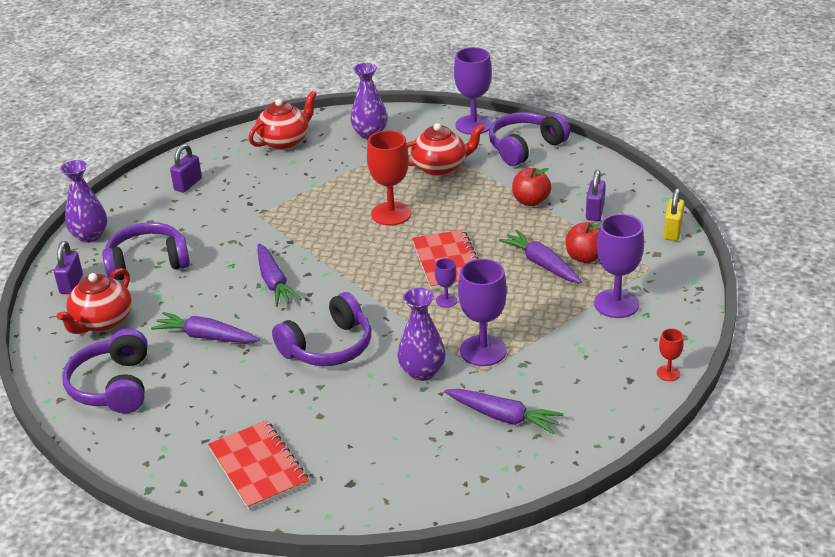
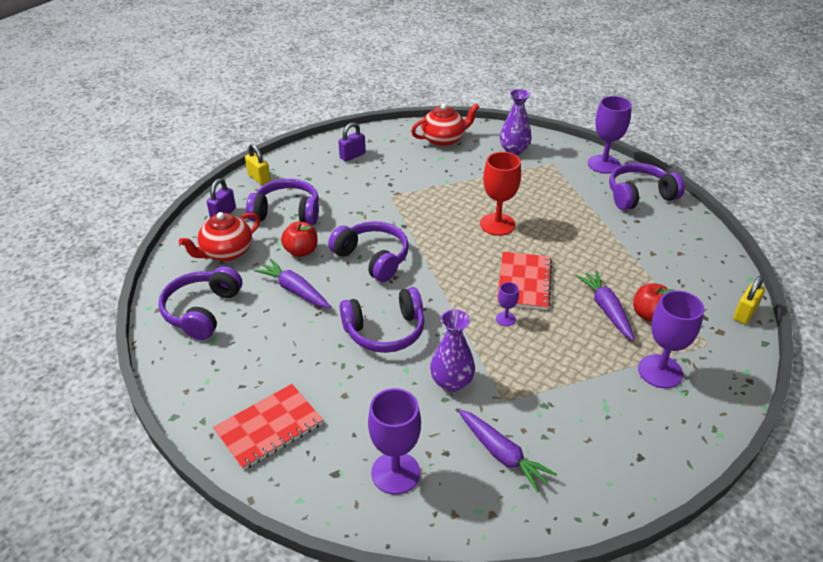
camera: 20 degrees right, 5 degrees up
(90, 236) = (259, 178): purple vase -> yellow padlock
(258, 467) = (269, 428): red notebook -> red notebook turned 60 degrees clockwise
(274, 282) = (372, 258): purple carrot -> purple headphones
(440, 167) = (558, 194): red teapot -> none
(483, 351) = (515, 379): purple goblet -> purple goblet (395, 473)
(531, 201) = (623, 246): red apple -> red apple (301, 251)
(595, 212) = (677, 273): purple padlock -> none
(668, 373) = (681, 463): red goblet -> none

